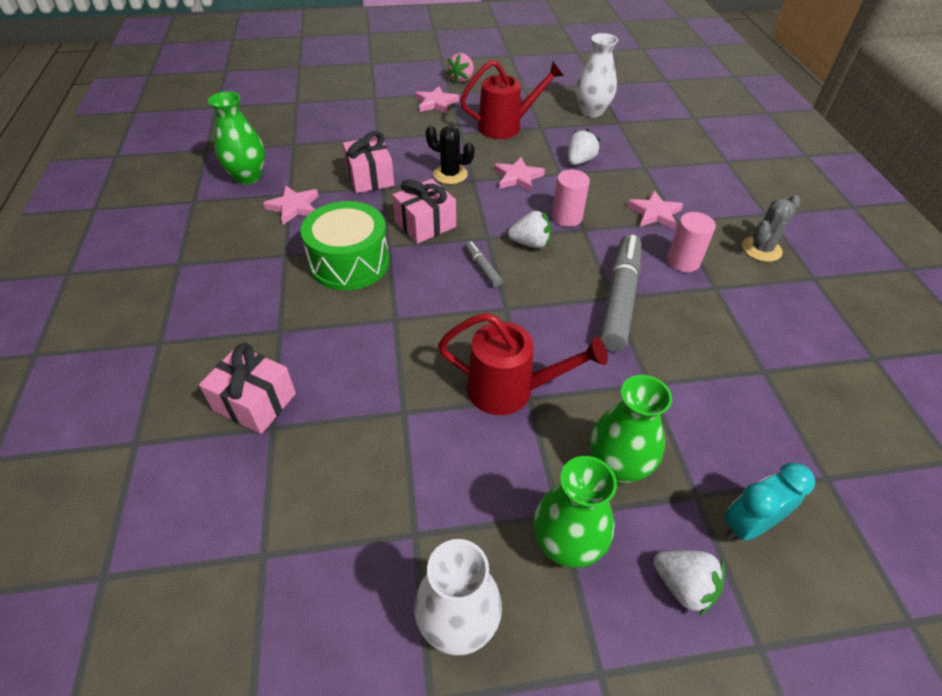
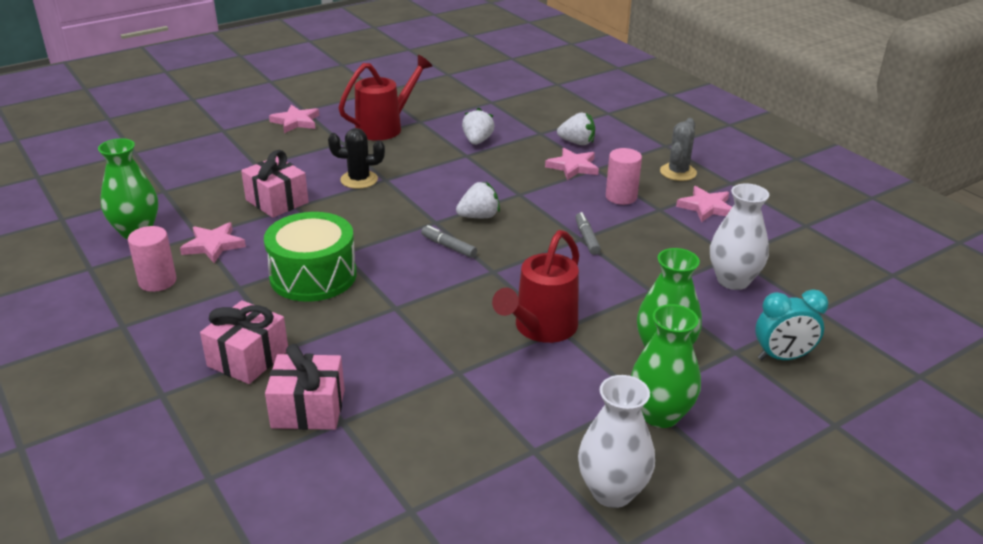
camera: 25 degrees left, 15 degrees down
(425, 224) = (366, 226): pink gift -> pink gift (248, 358)
(462, 79) = (307, 95): pink strawberry -> none
(510, 390) = (541, 328): red watering can -> red watering can turned 135 degrees clockwise
(517, 177) = (428, 167): pink star -> pink star (706, 207)
(567, 217) = (497, 188): pink cylinder -> pink cylinder (157, 281)
(591, 111) = (460, 98): white vase -> white vase (733, 280)
(619, 299) = (586, 238): grey marker -> grey marker, size x0.45
(683, 586) = (762, 409): white strawberry -> white strawberry (577, 143)
(747, 525) = (782, 357): turquoise clock -> turquoise clock turned 135 degrees counterclockwise

